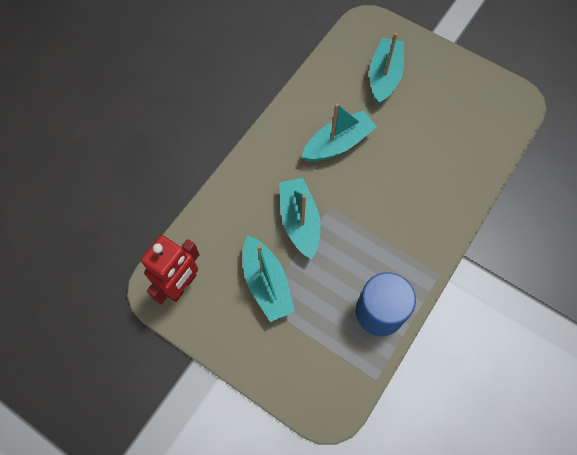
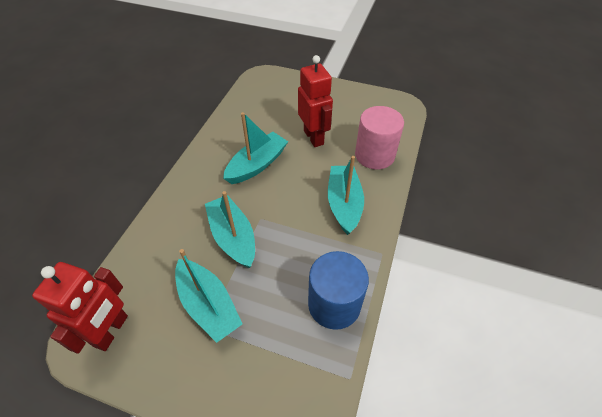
camera: 15 degrees left, 15 degrees down
(384, 76) = (286, 109): turquoise boat -> turquoise boat (344, 204)
(406, 122) = (314, 137): none -> red robot
(466, 160) = (374, 155): none -> pink cylinder

